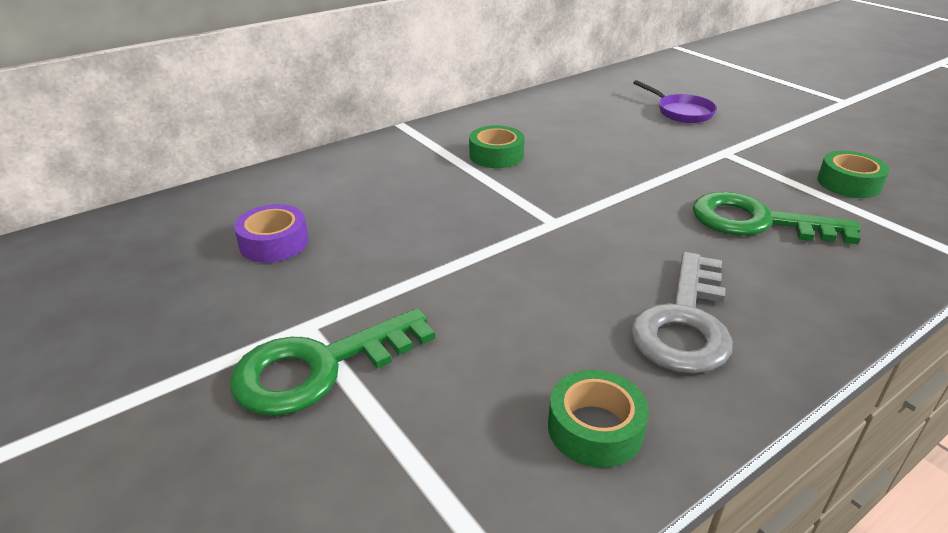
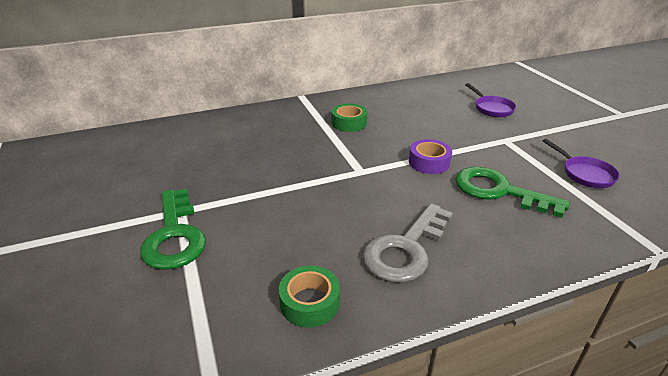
camera: 15 degrees right, 0 degrees up
(274, 243) = (189, 159): purple tape -> purple tape (429, 162)
(319, 367) = (174, 235): green key -> green key turned 90 degrees counterclockwise
(848, 183) = (584, 174): green tape -> purple pan

